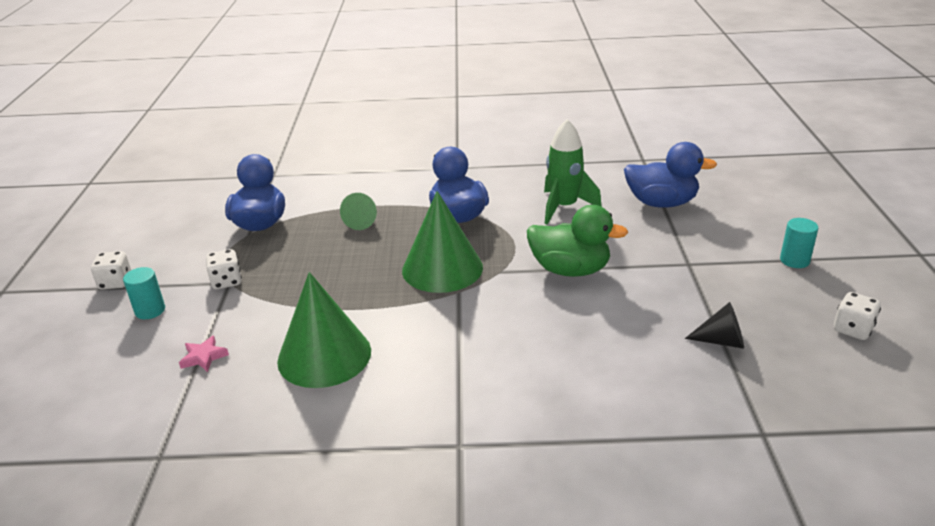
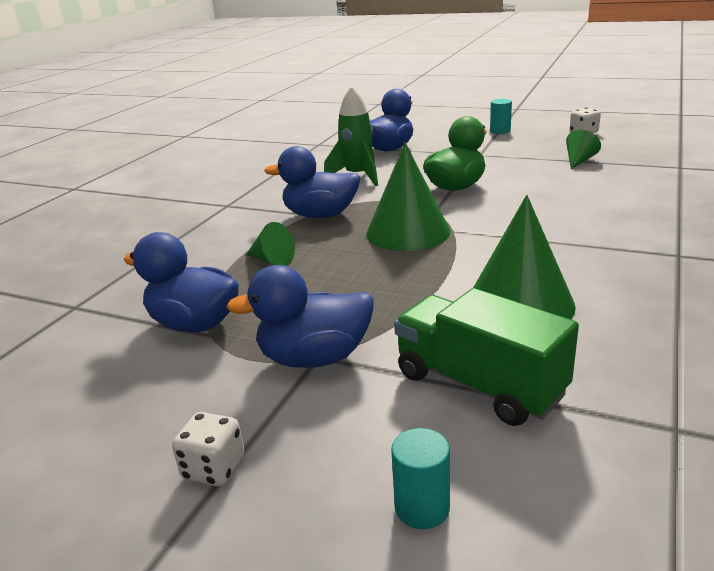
camera: 65 degrees left, 5 degrees down
(150, 310) = (332, 430): turquoise cylinder -> turquoise cylinder (422, 508)
(204, 357) = (479, 384): pink star -> green truck
(227, 281) = (314, 358): white dice -> blue duck
(721, 341) = (579, 161): black cone -> green cone

